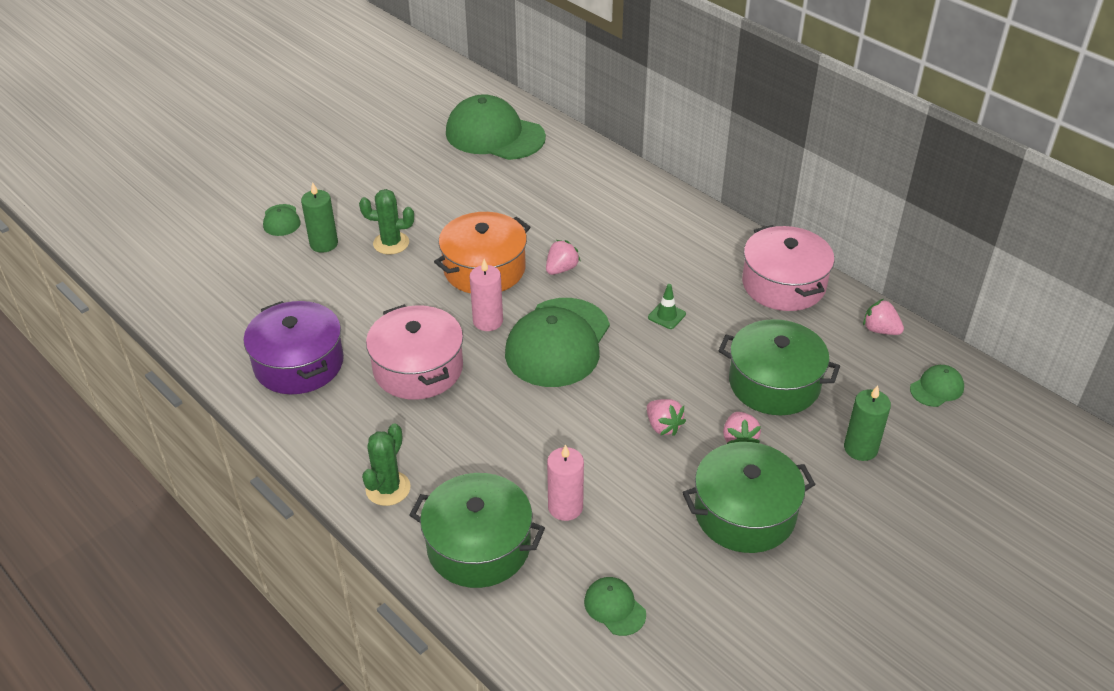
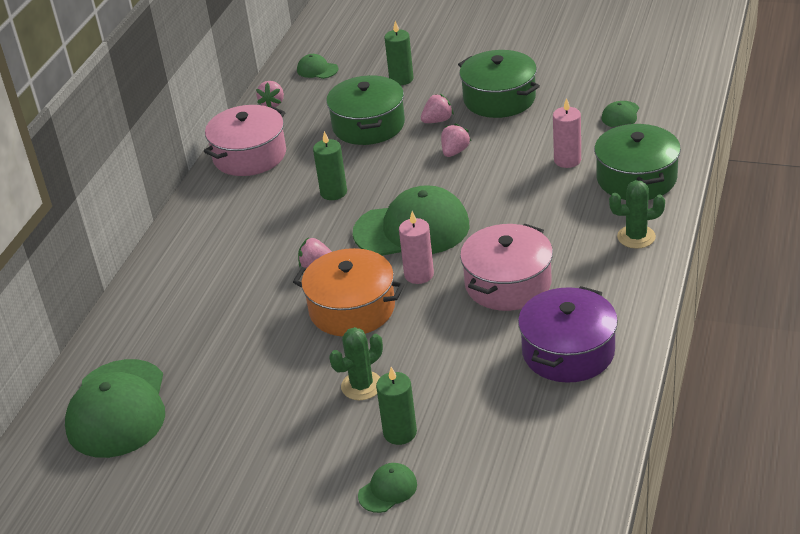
camera: 115 degrees left, 5 degrees down
(391, 243) = (361, 386): green cactus -> green cactus turned 75 degrees clockwise
(666, 316) = (333, 192): green traffic cone -> green candle

